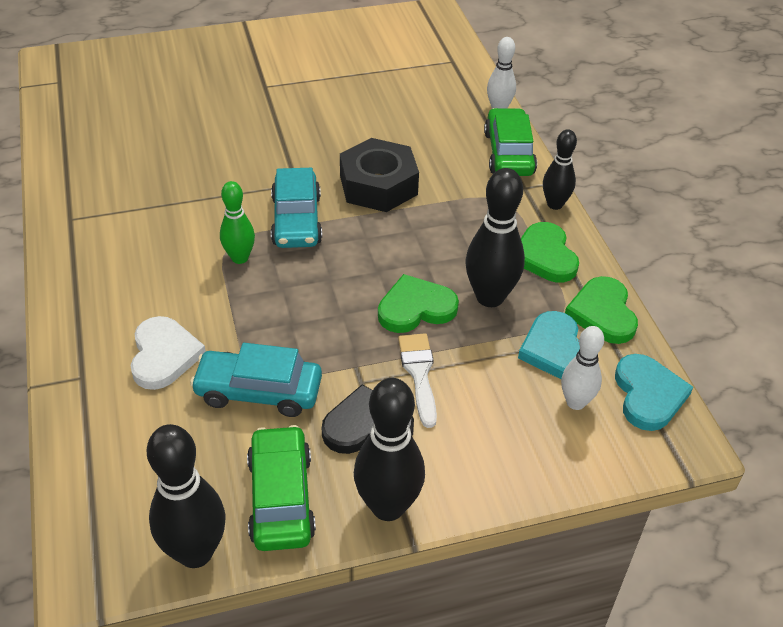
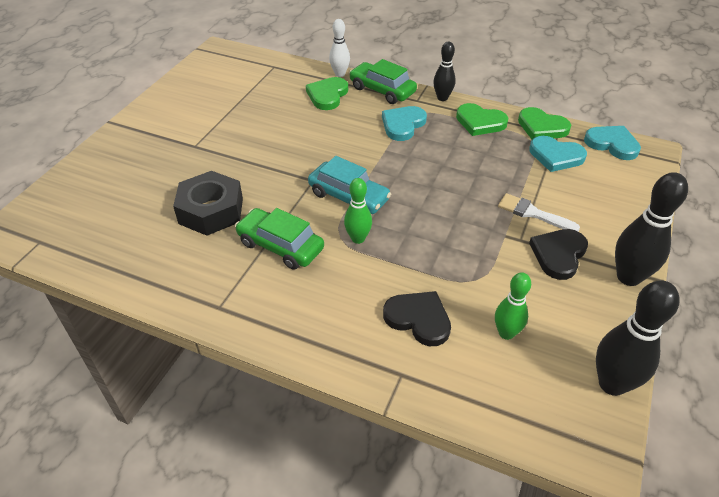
camera: 50 degrees left, 0 degrees up
(164, 355) = (418, 319): white heart -> black heart
(200, 431) = (506, 333): none -> green bowling pin
(259, 391) = (492, 288): turquoise car -> none
(281, 498) = (591, 320): green car -> green car (280, 246)
(378, 185) = (354, 148): black nut -> black nut (211, 211)
(416, 308) = (477, 188): green heart -> green heart (327, 95)
(463, 199) = (403, 125): none -> turquoise heart
(490, 297) = (494, 157): black bowling pin -> none
(575, 402) = (599, 169): white bowling pin -> none

